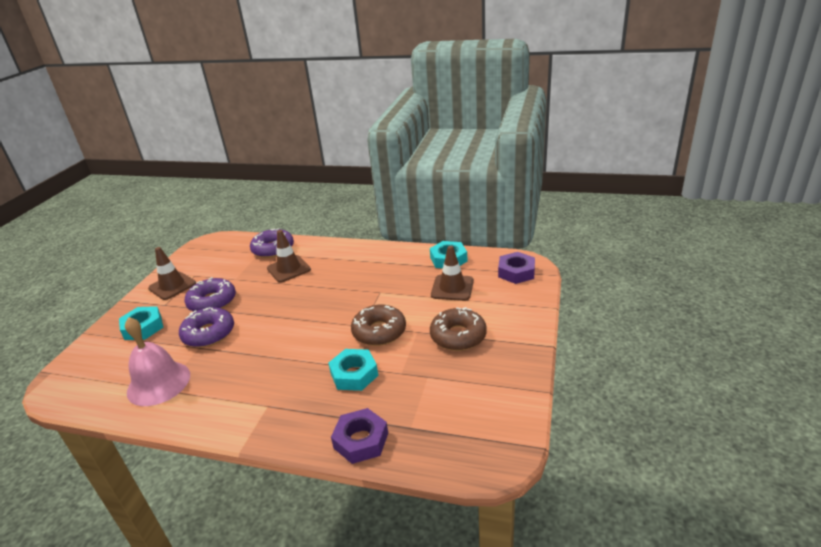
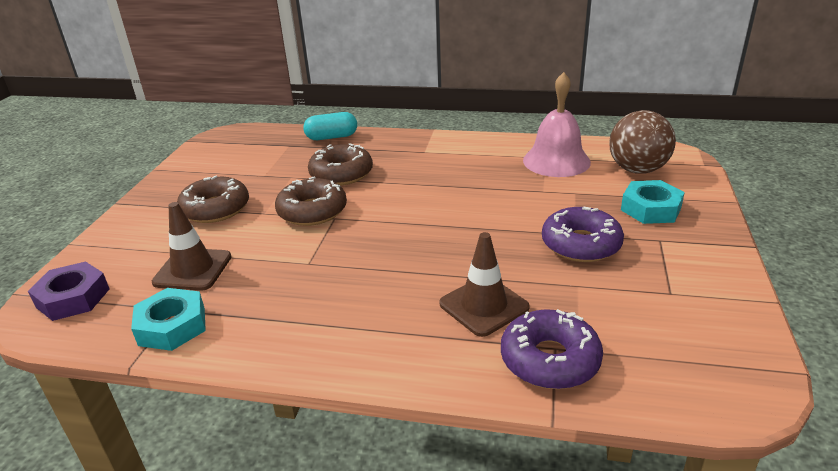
camera: 175 degrees right, 0 degrees up
(107, 368) = (637, 170): none -> brown ball
(172, 286) = (688, 270): brown traffic cone -> none
(209, 333) = (543, 204): purple donut -> none
(354, 374) = (341, 174): turquoise nut -> brown donut
(361, 440) = (332, 137): purple nut -> turquoise capsule

